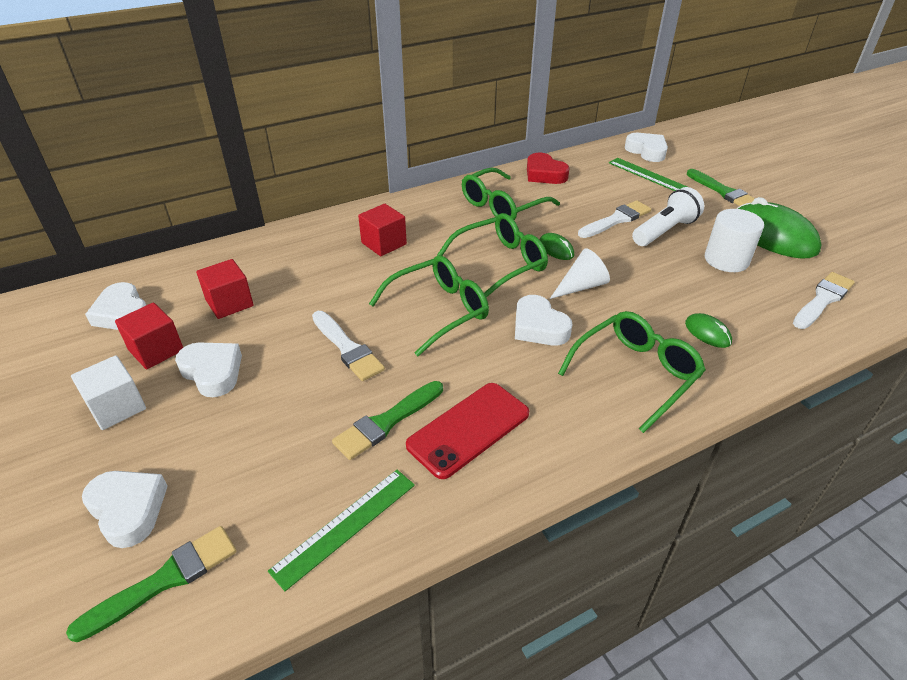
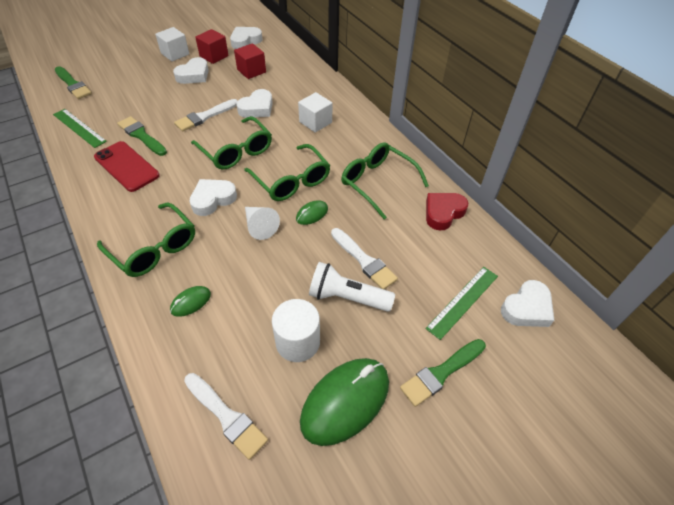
camera: 85 degrees right, 10 degrees up
(128, 510) = (112, 69): white heart -> white heart (257, 108)
(384, 243) = (315, 122): red cube -> white cube
(664, 231) = (347, 297): white flashlight -> white flashlight turned 150 degrees clockwise

